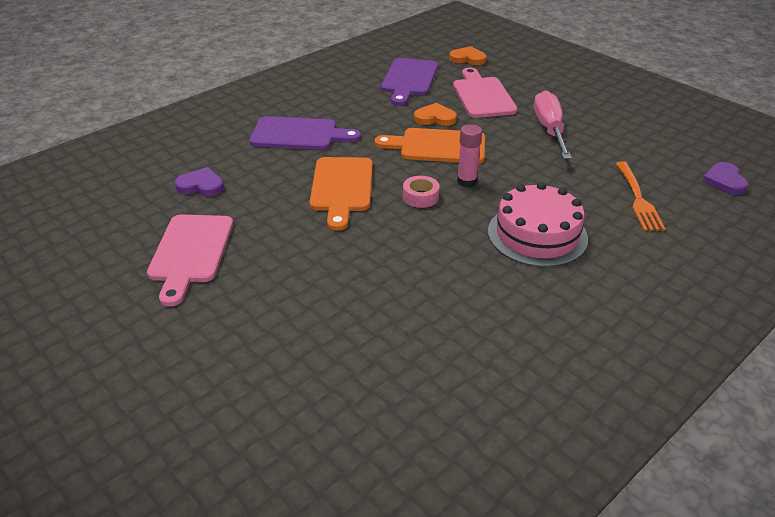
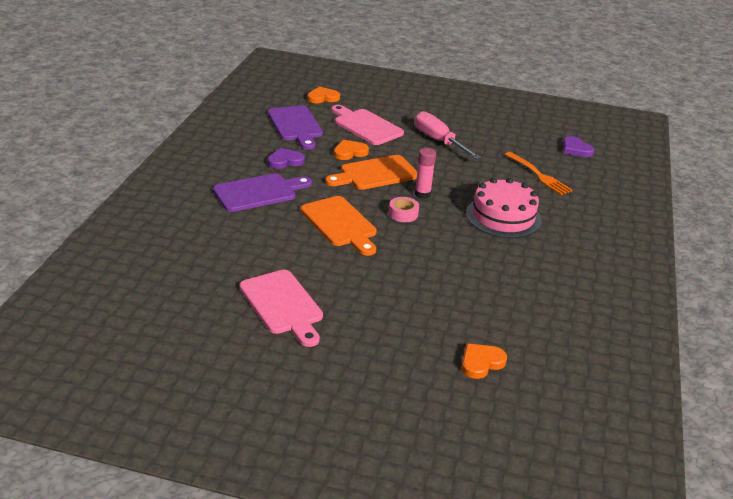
camera: 35 degrees left, 5 degrees down
(201, 185) = (227, 254): purple heart -> purple heart (285, 161)
(317, 400) = (481, 362): none -> orange heart

